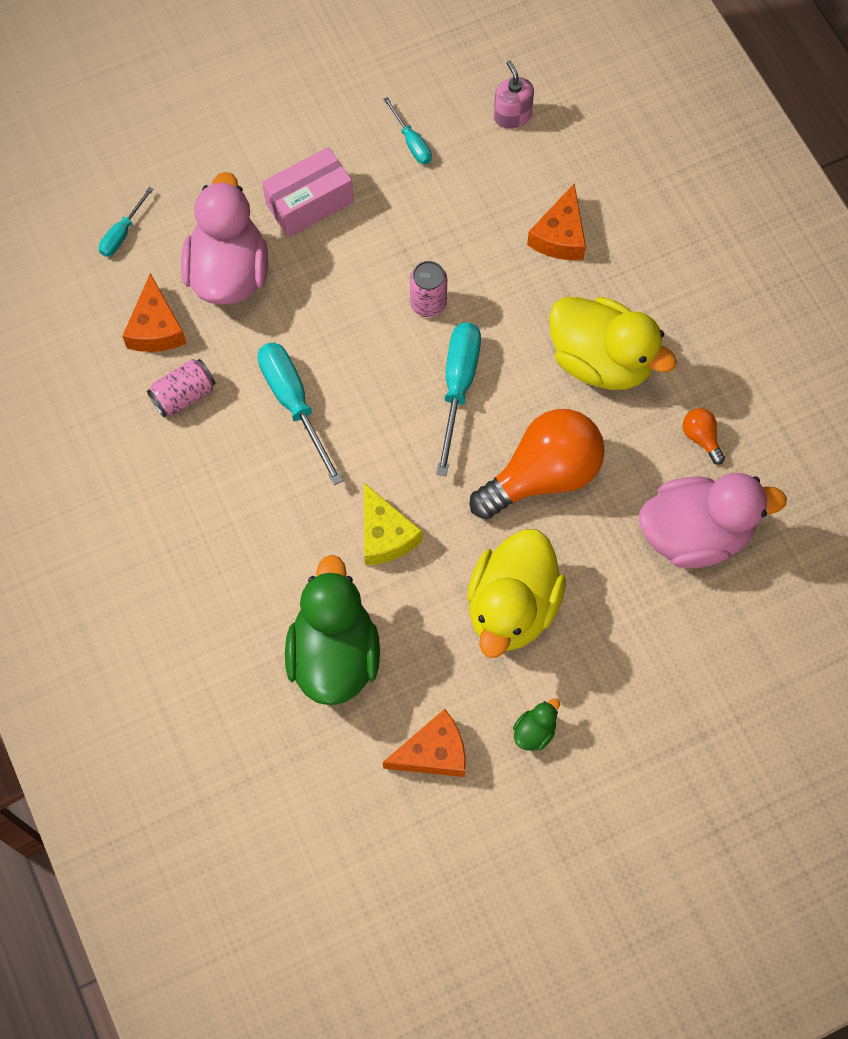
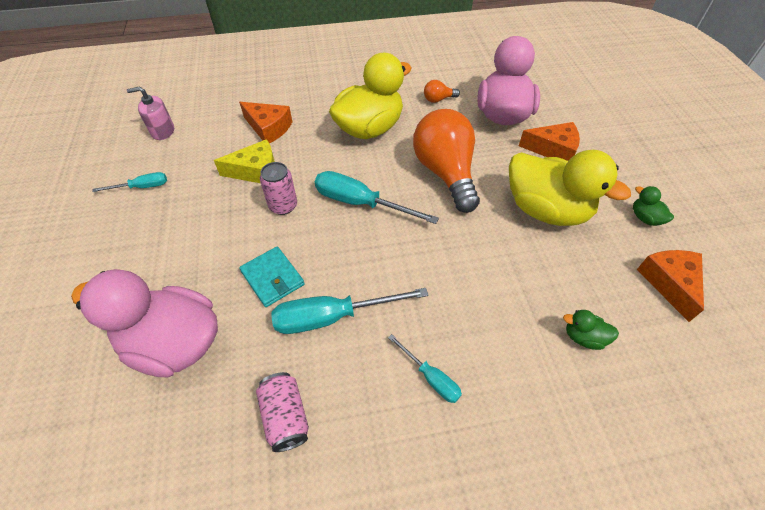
camera: 75 degrees left, 15 degrees down
(122, 233) = (64, 443): turquoise screwdriver -> turquoise screwdriver (430, 377)
(156, 328) = (196, 429): orange cheese -> orange cheese (553, 149)
(309, 203) = (147, 263): pink box -> none
(325, 330) = (272, 278): none -> turquoise wallet
(334, 655) = (583, 337): green duck -> green duck, size x0.41
(385, 535) = (474, 275): yellow cheese -> yellow cheese (256, 171)

